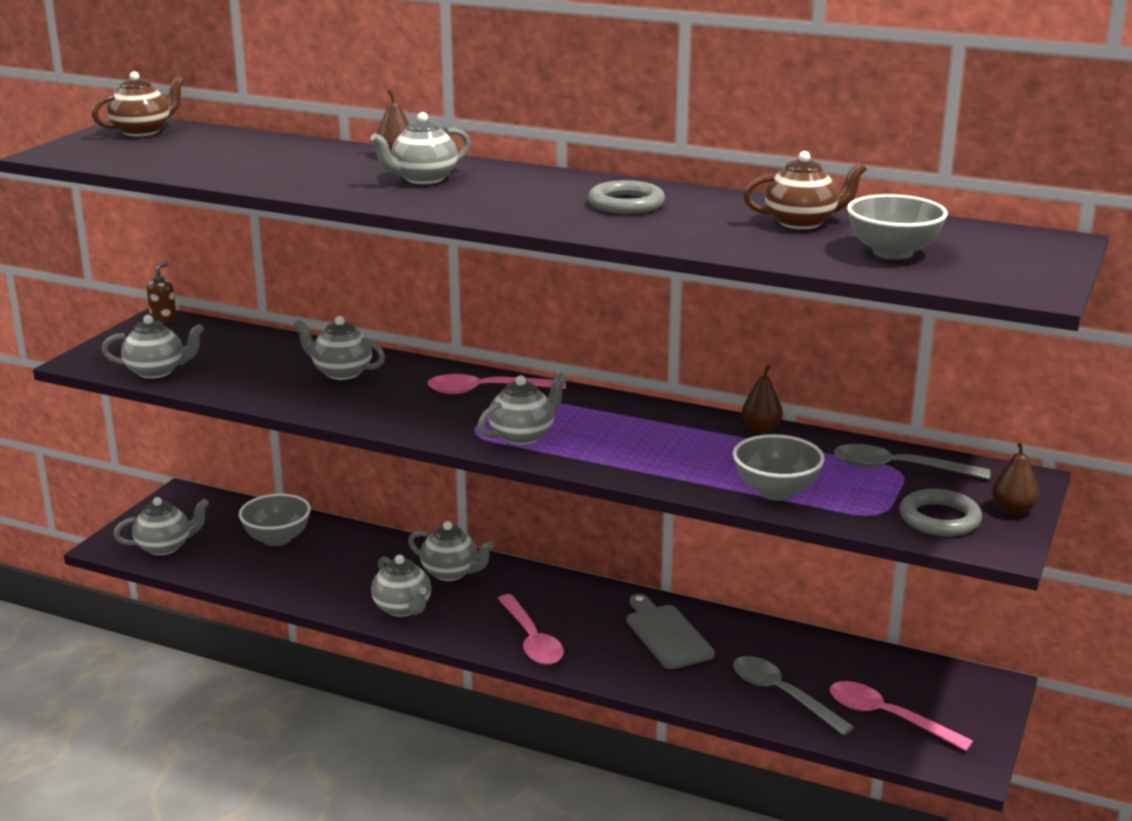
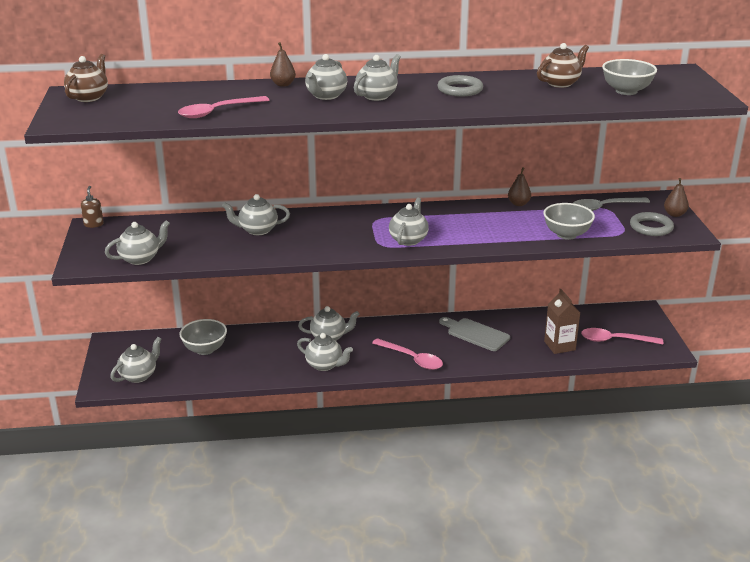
camera: 30 degrees left, 5 degrees up
(486, 390) = (354, 219): pink spoon -> pink spoon (217, 112)
(491, 191) = (377, 96): none -> grey teapot
(782, 695) = (559, 346): grey spoon -> brown carton

